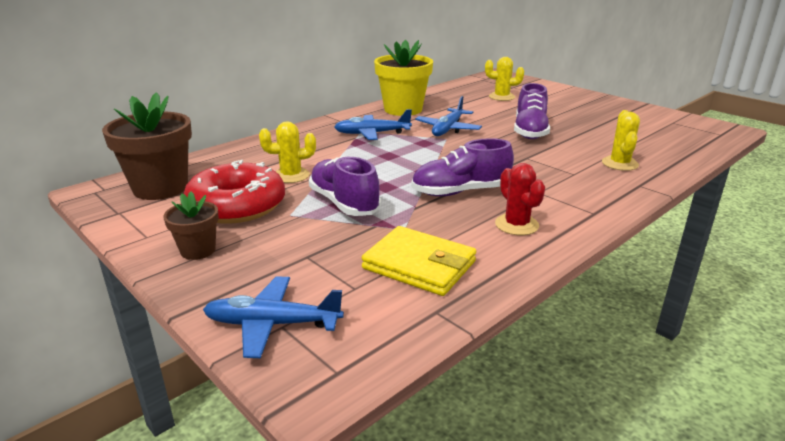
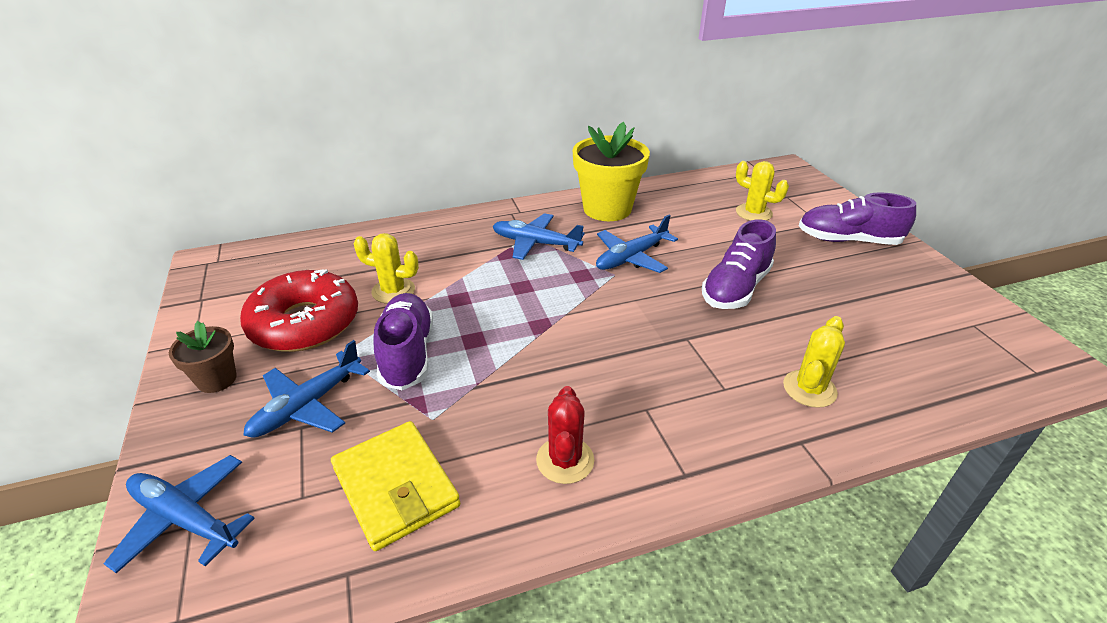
camera: 25 degrees right, 10 degrees up
(160, 188) = (262, 274): brown flower pot -> none
(298, 245) = (308, 405): none -> blue plane
(460, 192) = (549, 376): purple shoe -> purple shoe (848, 240)

